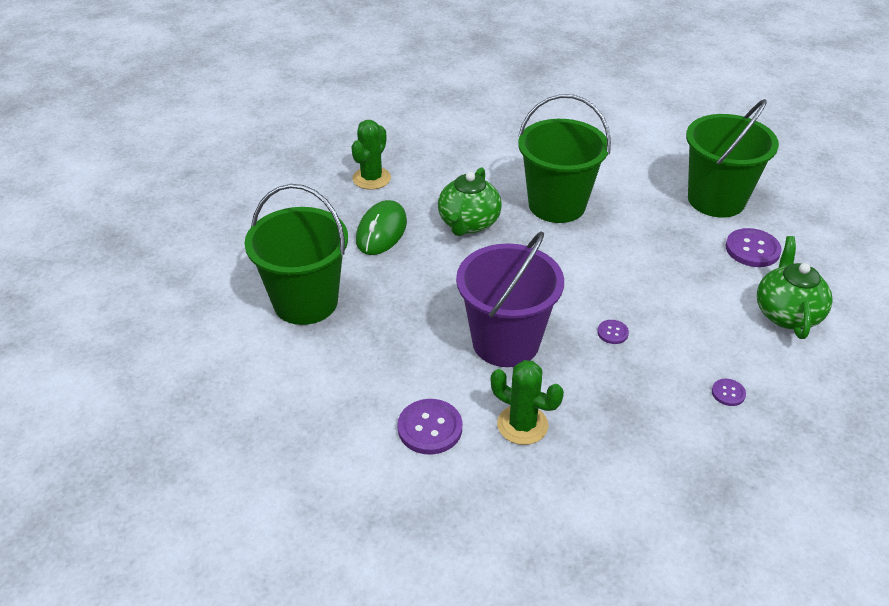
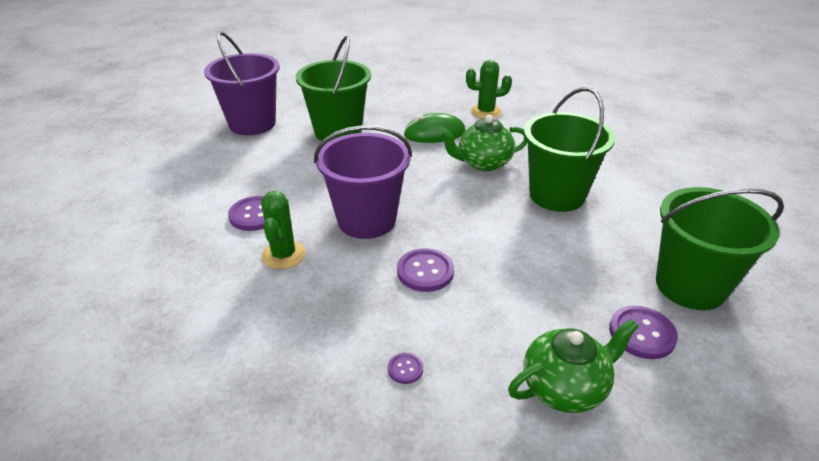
camera: 60 degrees right, 5 degrees down
(207, 372) = (252, 123): none -> purple bucket
(612, 333) = (425, 271): purple button -> purple button, size x1.90

